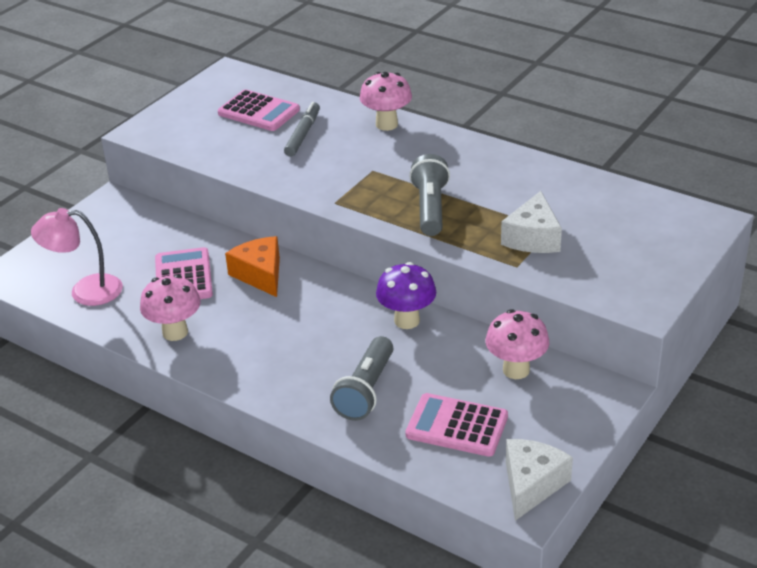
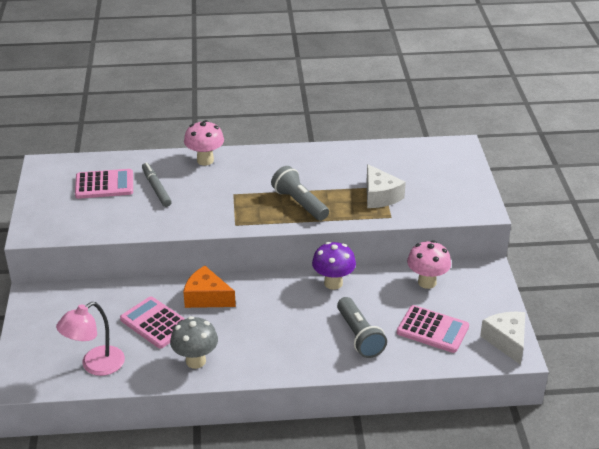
camera: 40 degrees left, 0 degrees up
(175, 332) = (195, 361): pink mushroom -> grey mushroom
(457, 426) = (432, 330): pink calculator -> pink calculator turned 135 degrees counterclockwise

